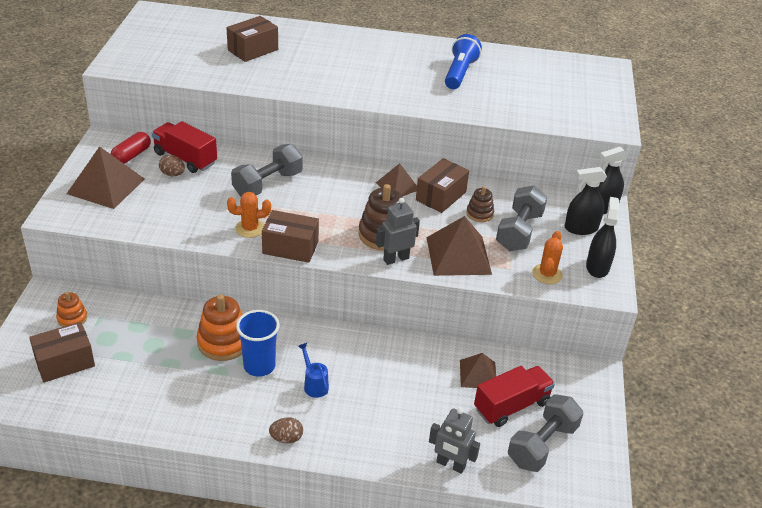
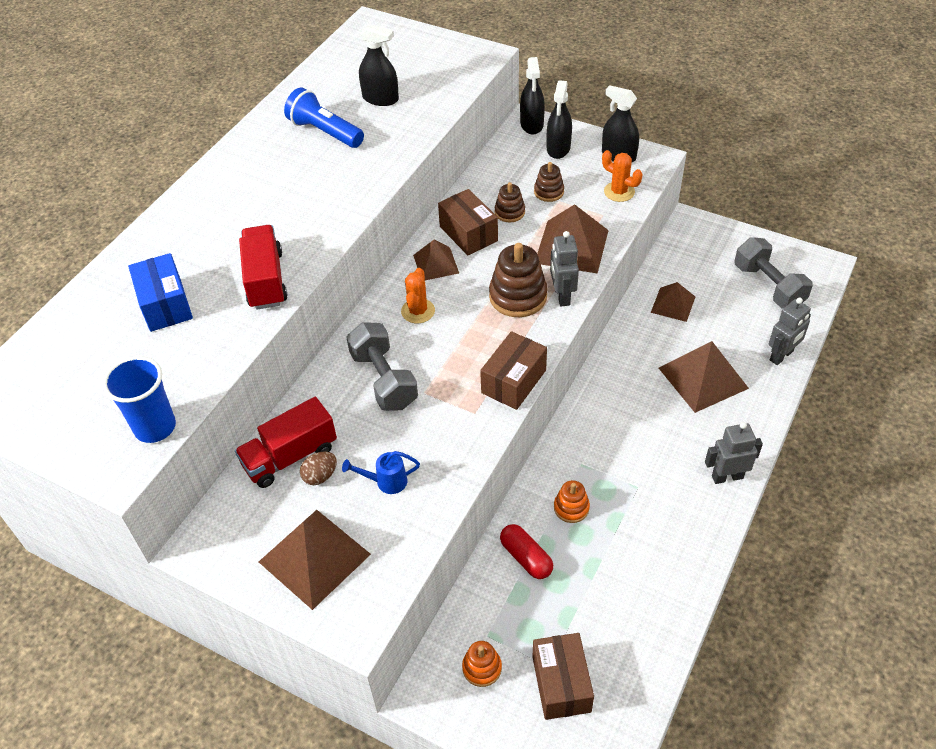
camera: 65 degrees left, 10 degrees up
(132, 155) = (254, 518): red capsule -> red capsule (526, 557)
(223, 342) = (571, 508): orange stacking toy -> orange stacking toy, size x0.57
(250, 228) = (465, 413): orange cactus -> orange cactus (418, 311)
(253, 50) = (165, 305): brown box -> blue box
(259, 366) = (618, 480): blue cup -> blue cup (155, 427)
(286, 438) = (727, 477): brown egg -> grey robot
(314, 384) = (656, 437): blue watering can -> blue watering can (385, 482)
(395, 407) = (703, 378): none -> brown pyramid
(511, 406) = (718, 292): red truck -> red truck (266, 280)
(517, 89) = (380, 99): none -> black spray bottle
(519, 231) = (549, 192): grey dumbbell -> brown stacking toy

